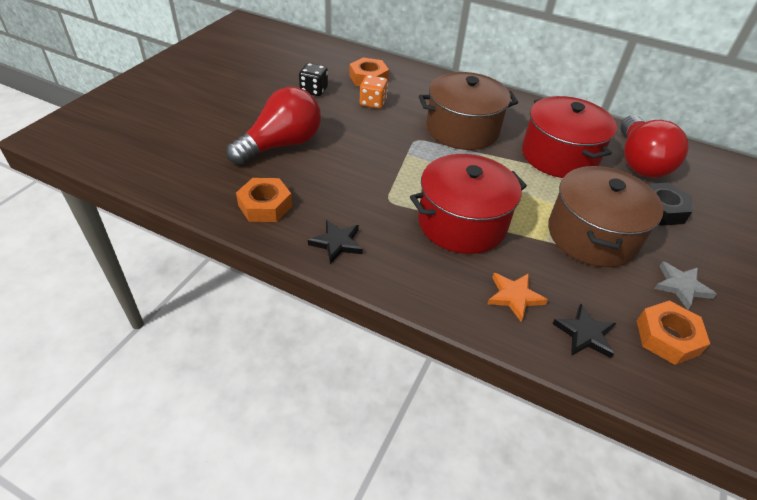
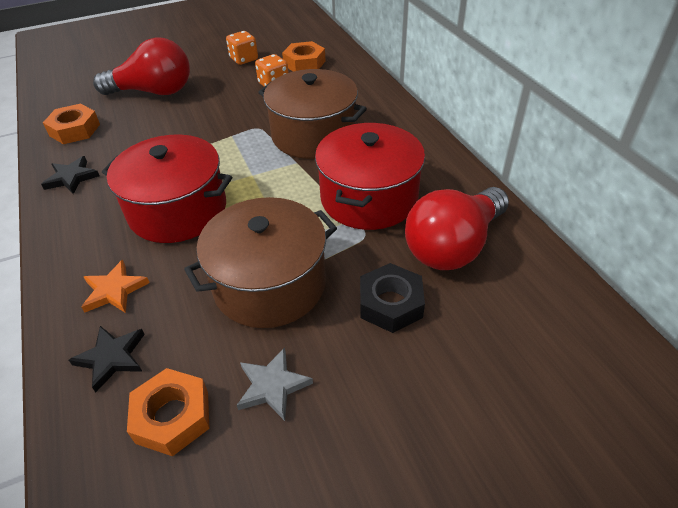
camera: 45 degrees right, 0 degrees up
(314, 90) = (244, 59): black dice -> orange dice

